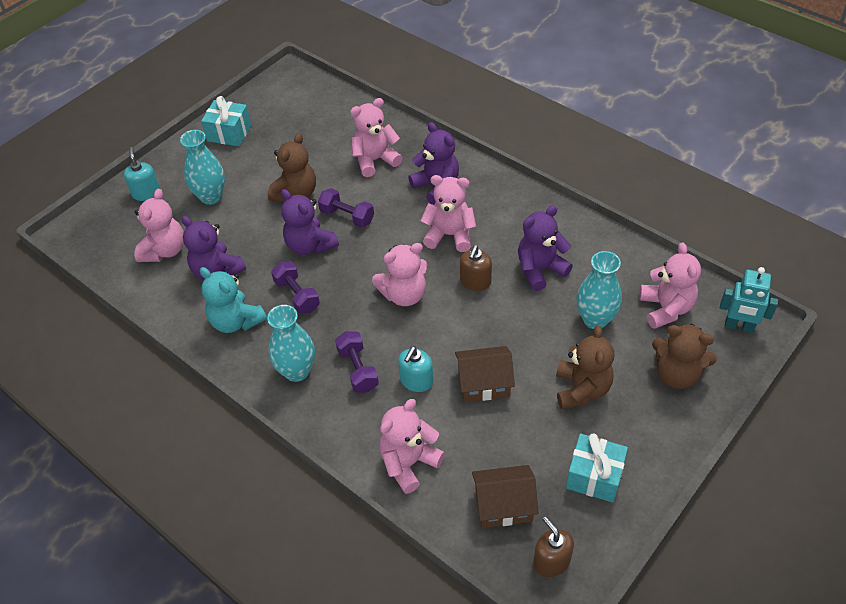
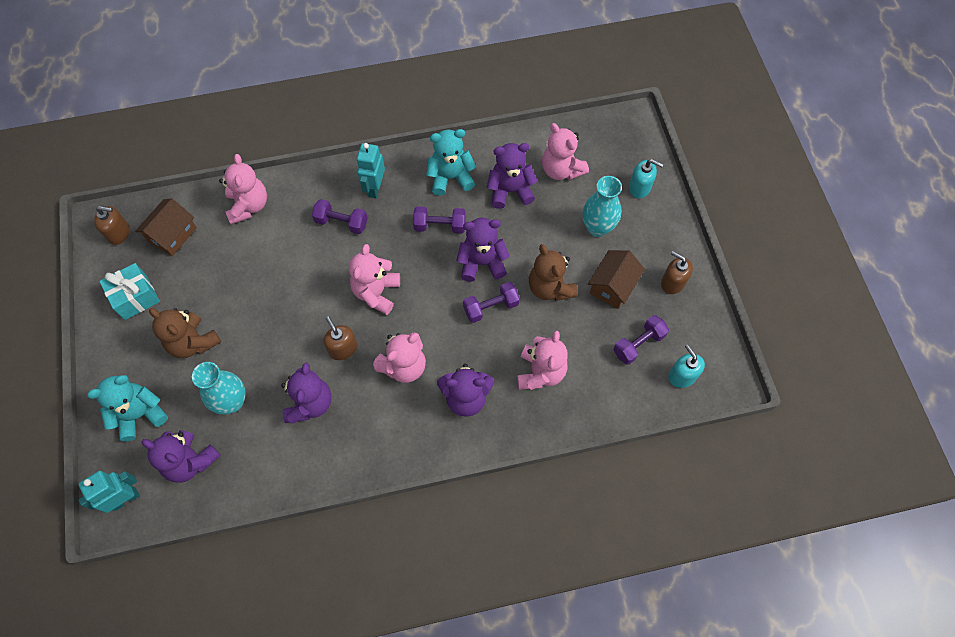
camera: 125 degrees right, 15 degrees up
(229, 133) = (672, 282): turquoise gift -> brown soap dispenser
(297, 371) = (374, 188): turquoise vase -> turquoise robot
(301, 125) = (638, 344): none -> purple dumbbell
(416, 381) = (299, 249): turquoise soap dispenser -> turquoise soap dispenser (682, 376)
(484, 383) = (257, 287): brown house -> brown house (612, 286)
(666, 308) = (190, 461): pink teddy bear -> purple teddy bear
(676, 374) = (140, 414): brown teddy bear -> turquoise teddy bear

